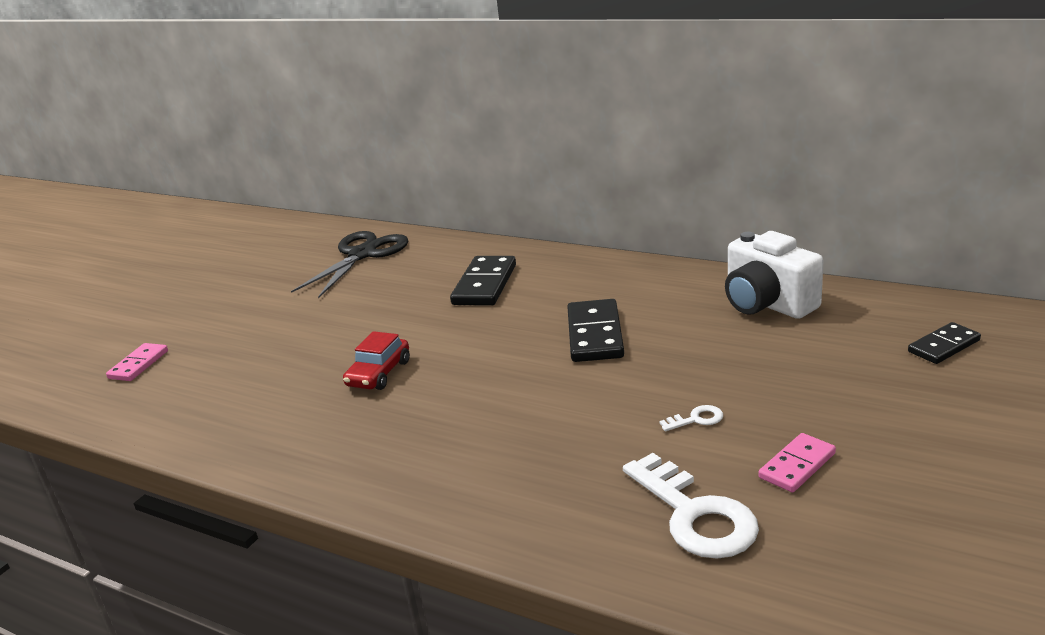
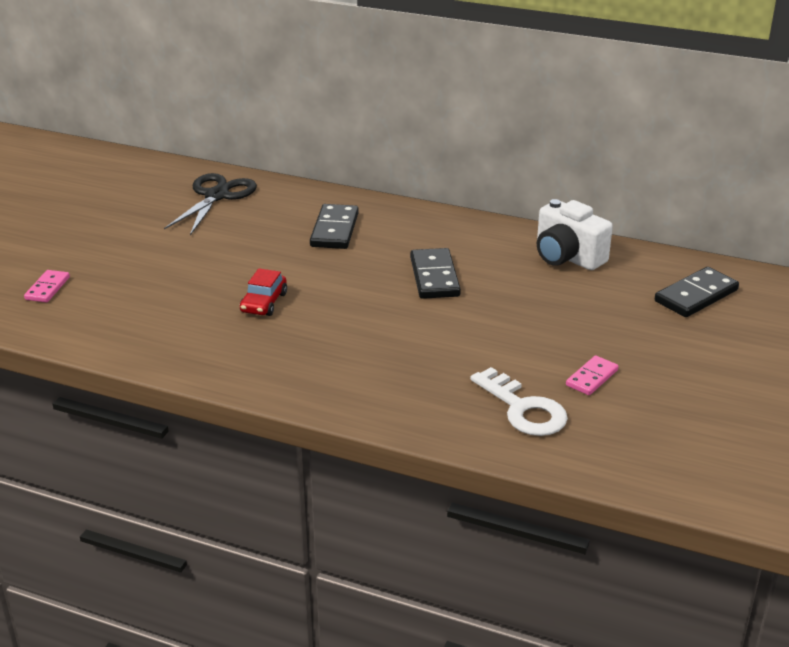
camera: 10 degrees left, 5 degrees up
(696, 419) = (519, 344): white key -> none
(943, 346) = (696, 296): black domino -> black domino, size x1.63

